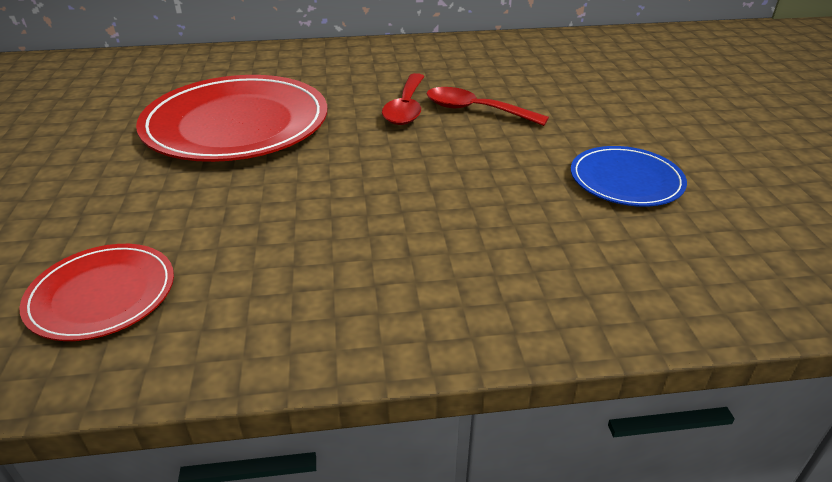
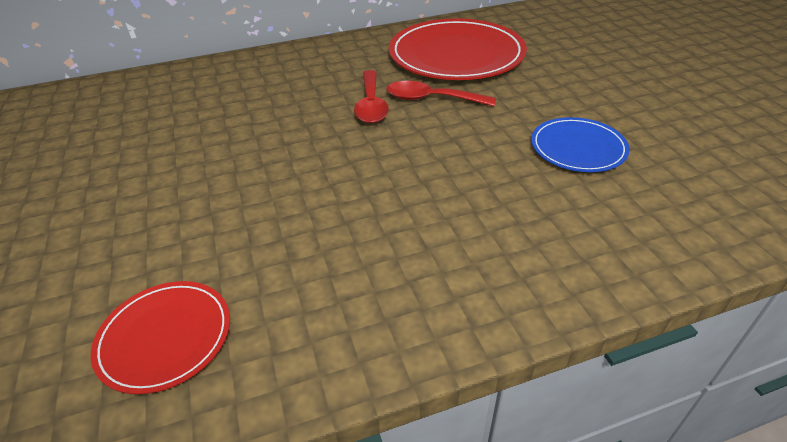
camera: 10 degrees left, 5 degrees up
(236, 124) = (224, 142): red plate -> red plate (456, 55)

